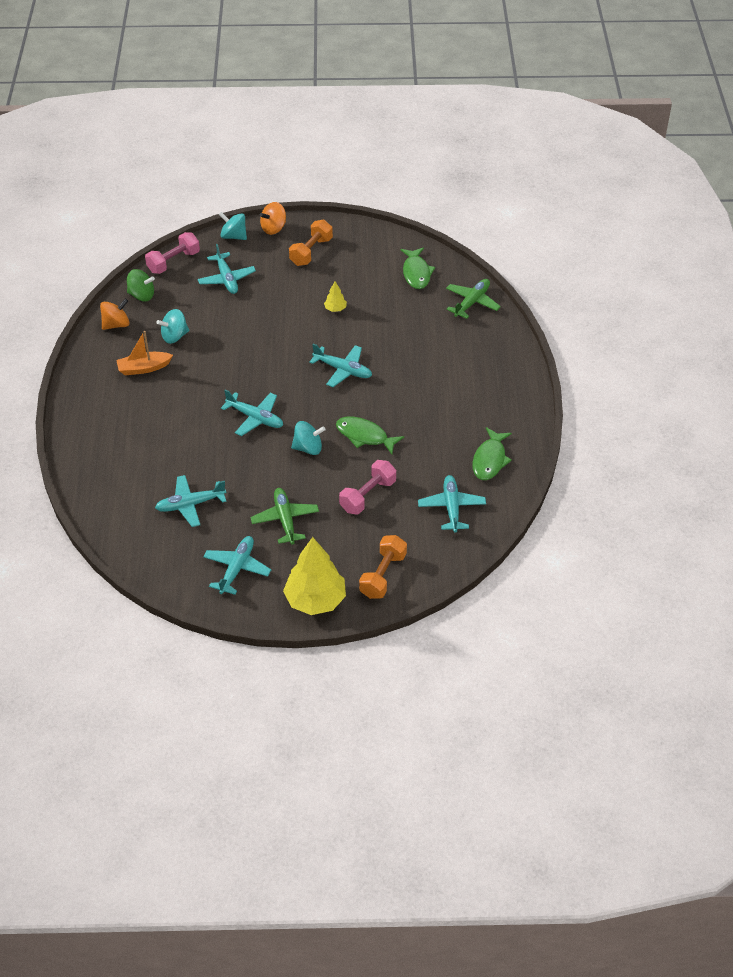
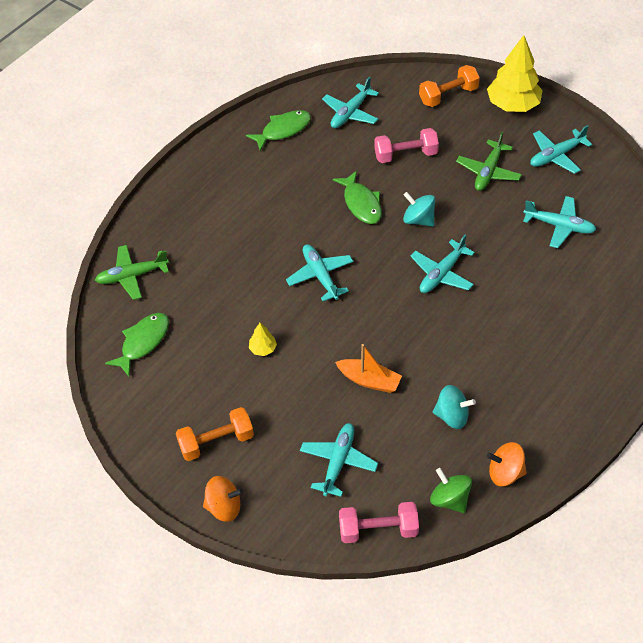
camera: 140 degrees left, 5 degrees up
(144, 368) = (510, 394): orange boat -> orange boat (369, 380)
(234, 236) = (278, 525): turquoise spinning top -> none
(255, 418) = (441, 274): turquoise plane -> turquoise plane turned 120 degrees counterclockwise

